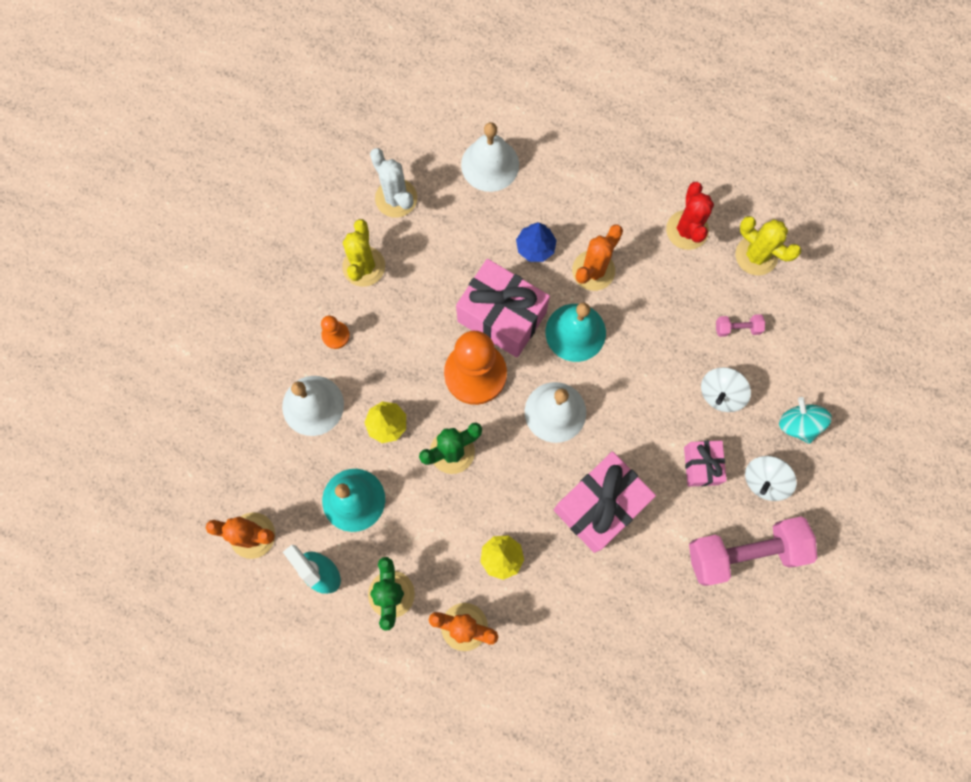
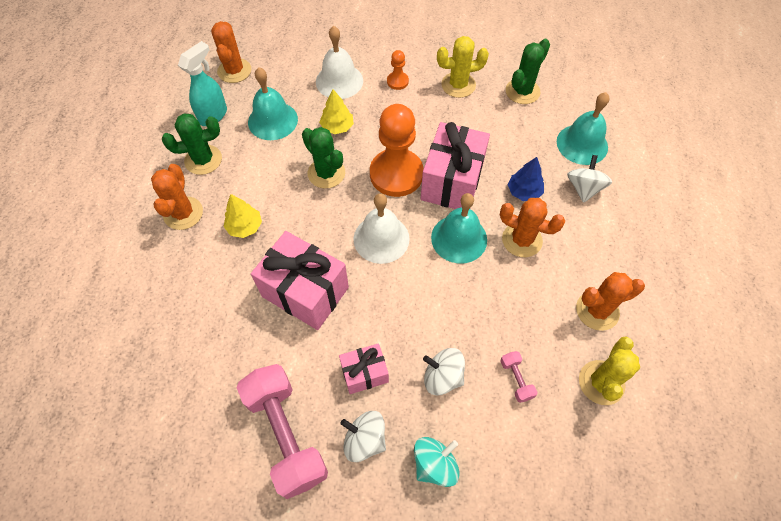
camera: 75 degrees right, 15 degrees down
(396, 198) = (522, 91): white cactus -> green cactus
(490, 164) = (582, 144): white bell -> turquoise bell
(547, 186) = (584, 188): none -> white spinning top
(687, 230) = (597, 310): red cactus -> orange cactus

